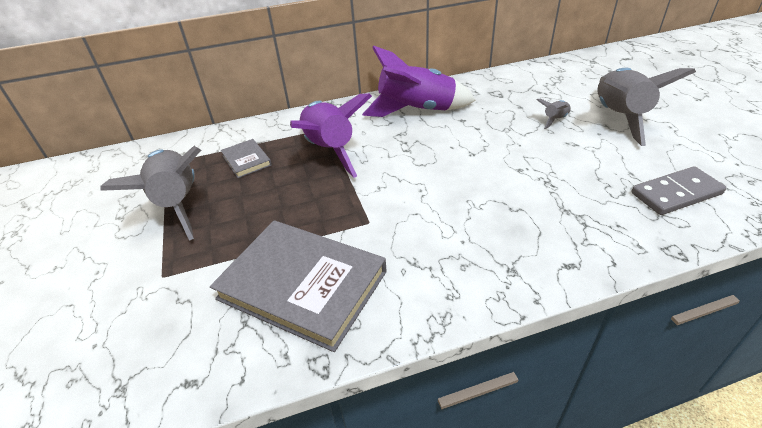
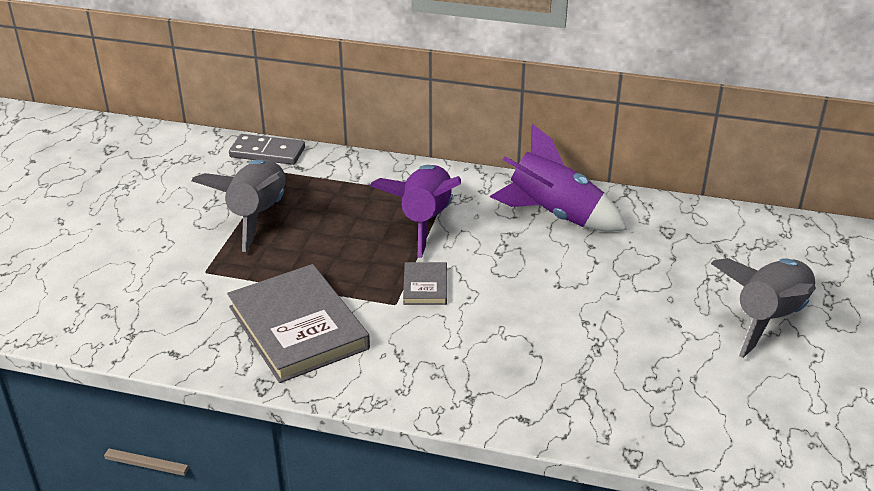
camera: 30 degrees right, 5 degrees down
(246, 160) = (344, 198): grey book -> grey book (425, 286)
(554, 120) = (692, 289): grey rocket -> none
(676, 194) = (711, 416): grey domino -> grey domino (267, 153)

